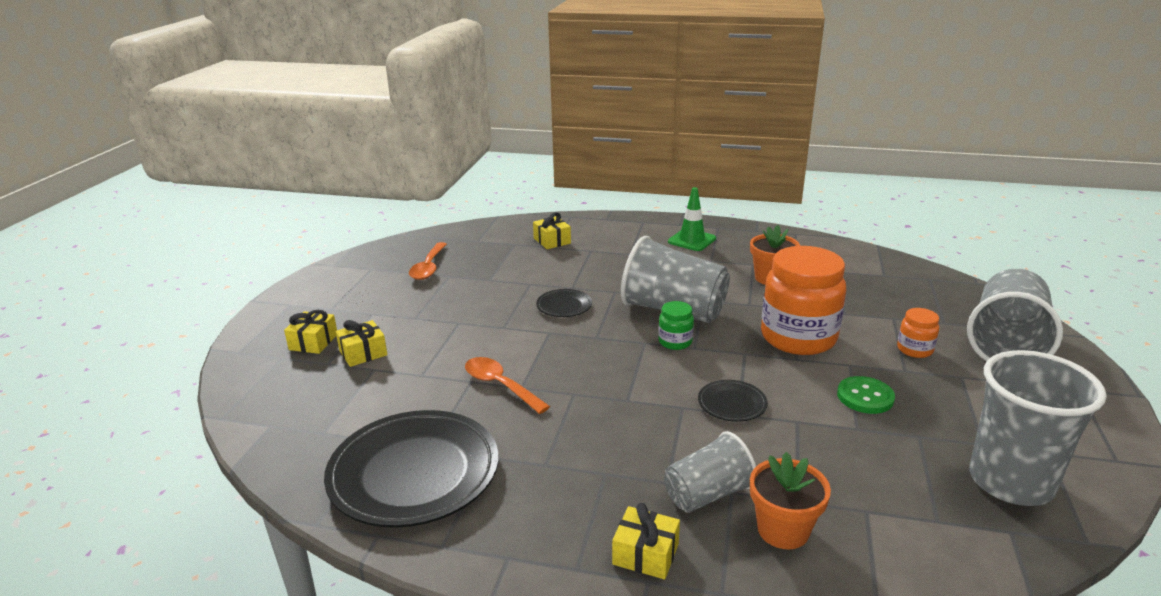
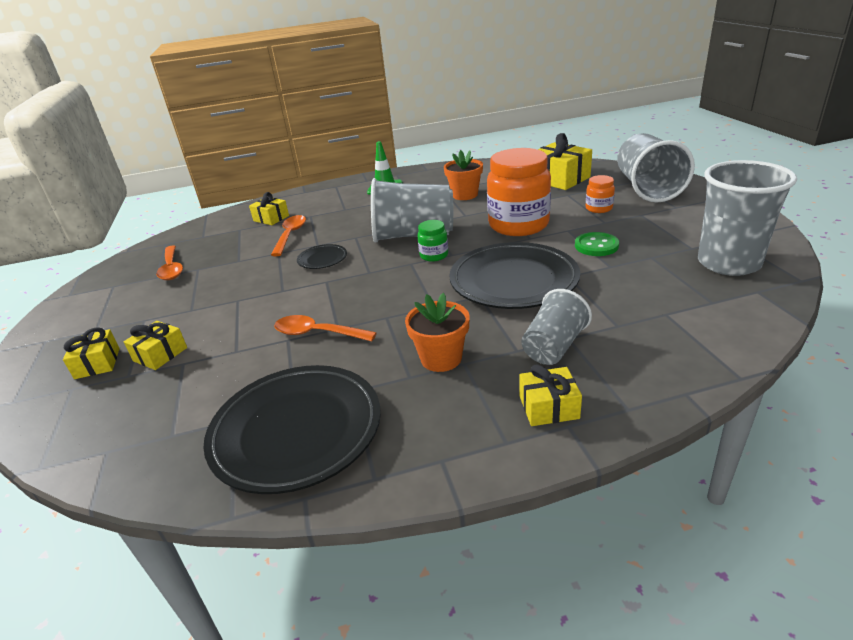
camera: 25 degrees left, 5 degrees up
(555, 267) = (290, 235): none -> orange spoon
(732, 404) = (513, 281): black plate -> black plate, size x2.23
(783, 530) = (627, 348): orange flower pot -> orange flower pot (441, 358)
(902, 293) = (559, 179): none -> yellow gift

